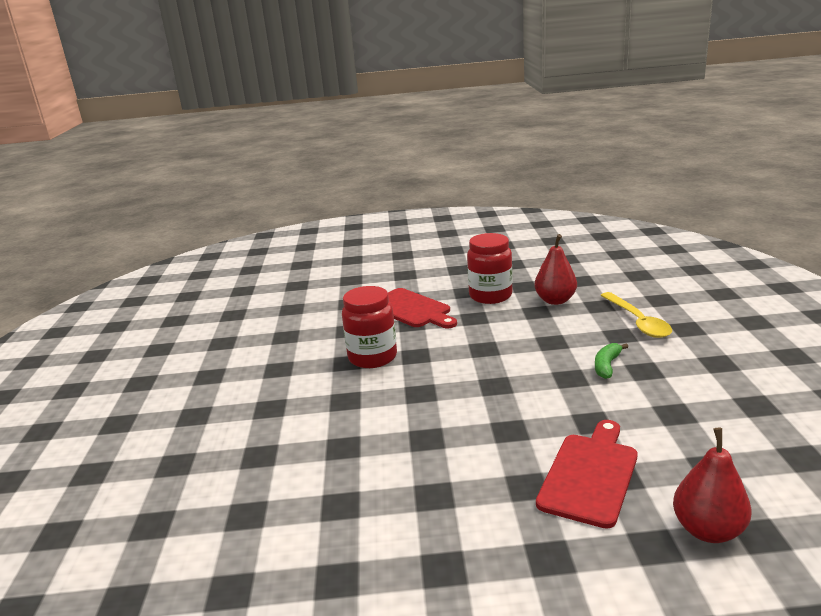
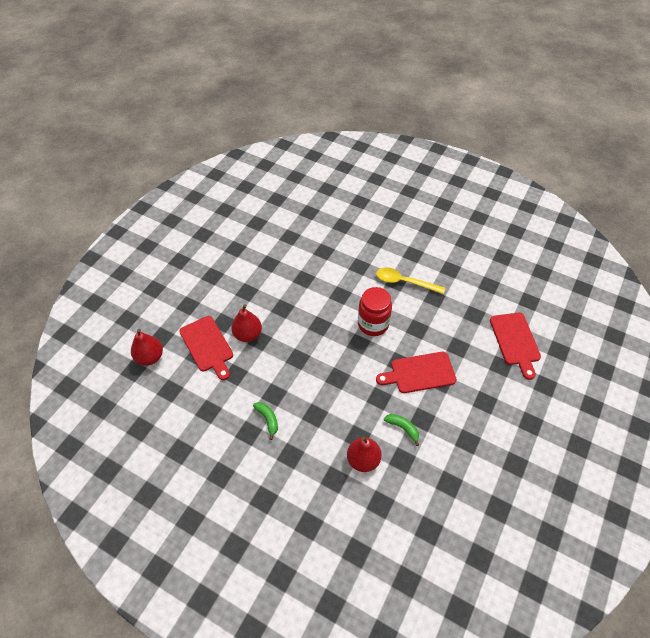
camera: 120 degrees right, 30 degrees up
(310, 282) = (515, 341): none -> red cutting board
(490, 296) = (403, 428): red jar -> green banana
(515, 445) = (248, 334): none -> red pear
(637, 322) = (295, 480): yellow spoon -> yellow spoon (404, 282)

